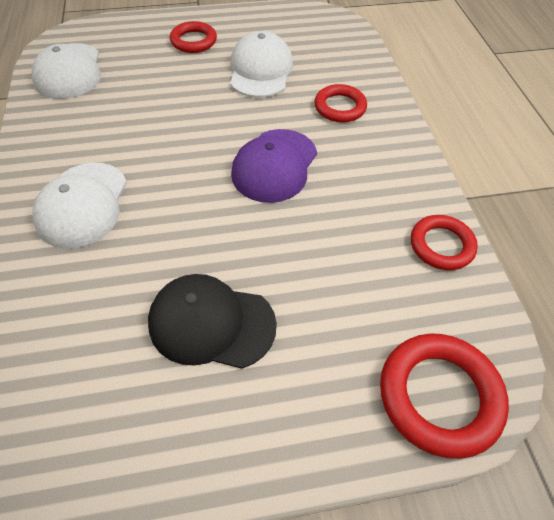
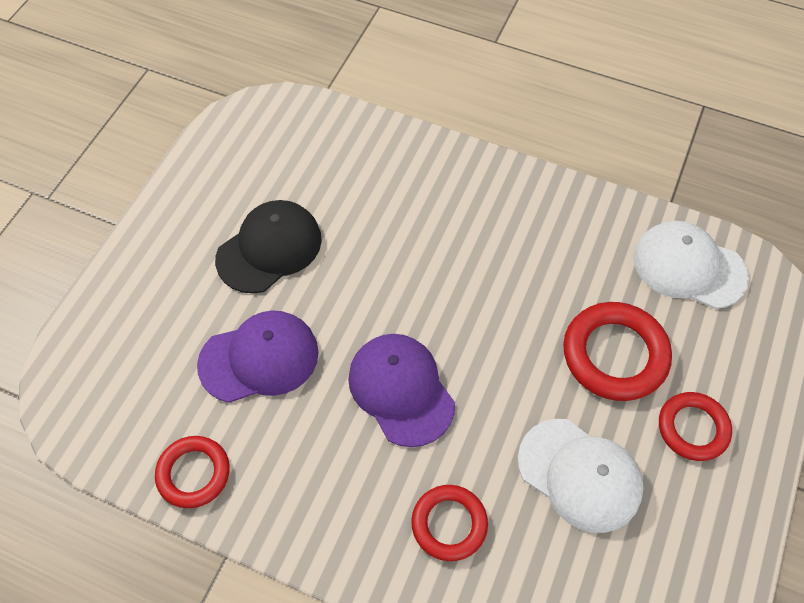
camera: 125 degrees right, 5 degrees up
(82, 204) = (458, 211): white cap -> none
(322, 261) = (259, 358): none -> purple cap
(439, 396) = (91, 359): red ring -> red ring (615, 355)

